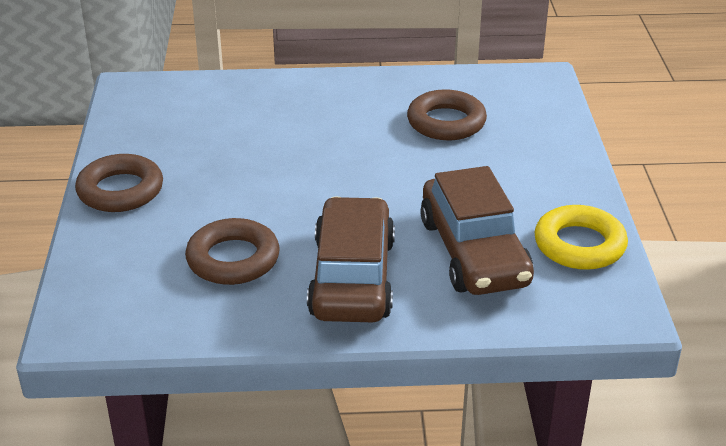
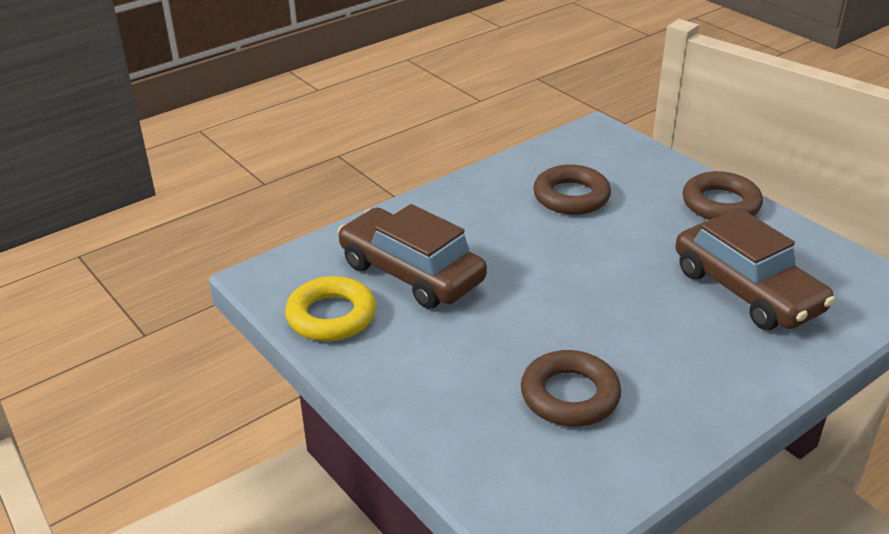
camera: 145 degrees right, 0 degrees up
(352, 277) = (478, 219): brown car -> brown car (746, 290)

